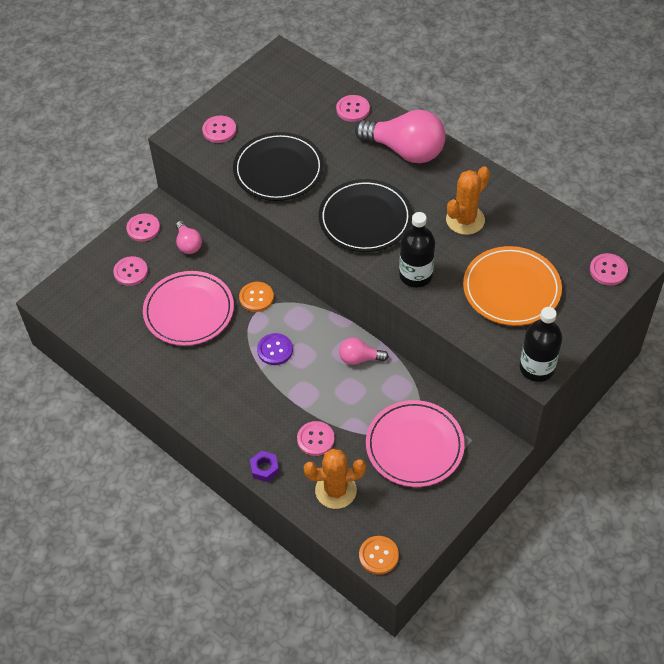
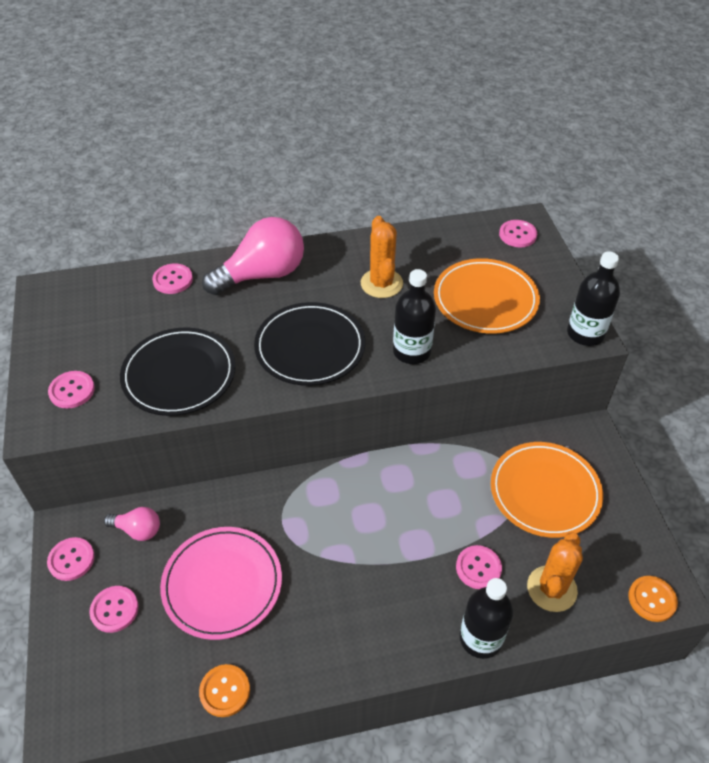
camera: 55 degrees left, 5 degrees down
(256, 297) = (265, 511): orange button -> orange button (225, 691)
(264, 468) = (480, 638): purple nut -> black bottle
(275, 350) = (343, 536): purple button -> none
(359, 358) = (413, 472): pink light bulb -> none
(414, 446) = (545, 491): pink plate -> orange plate

